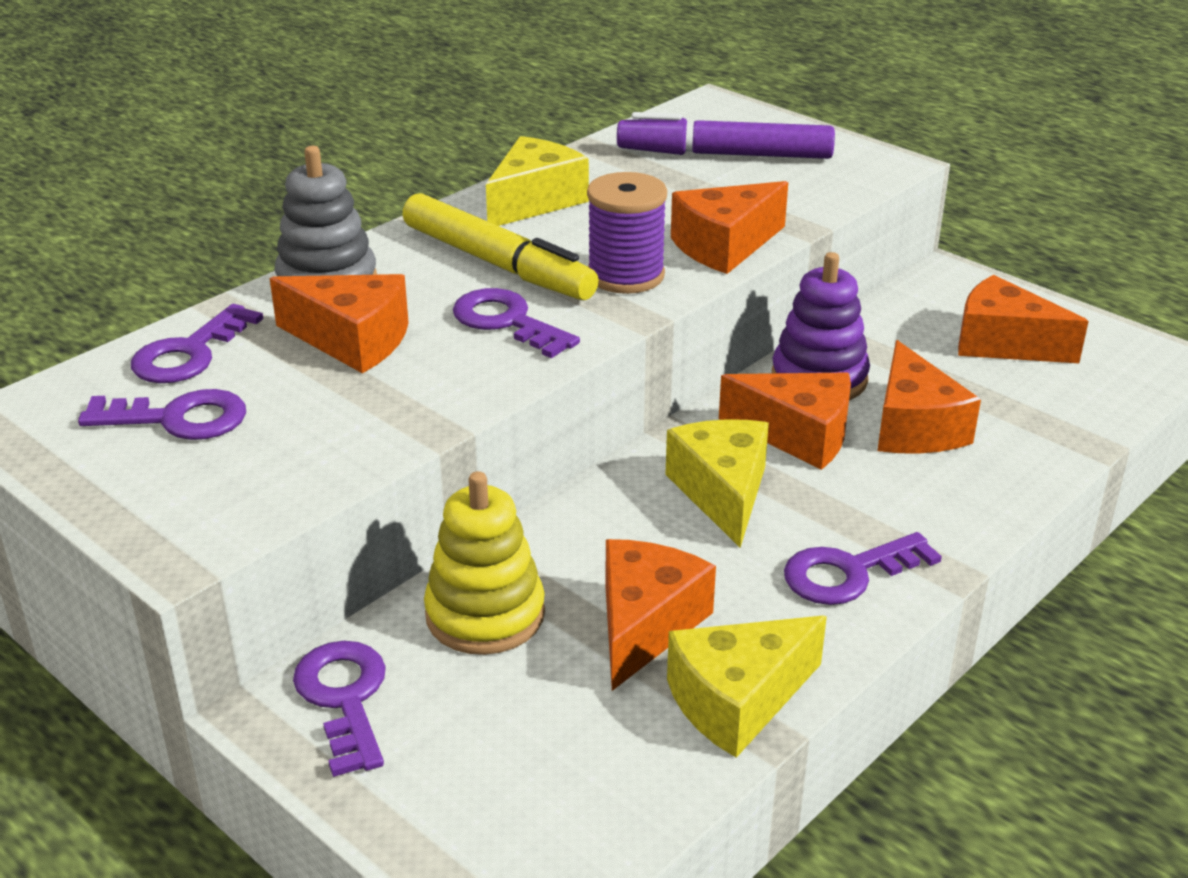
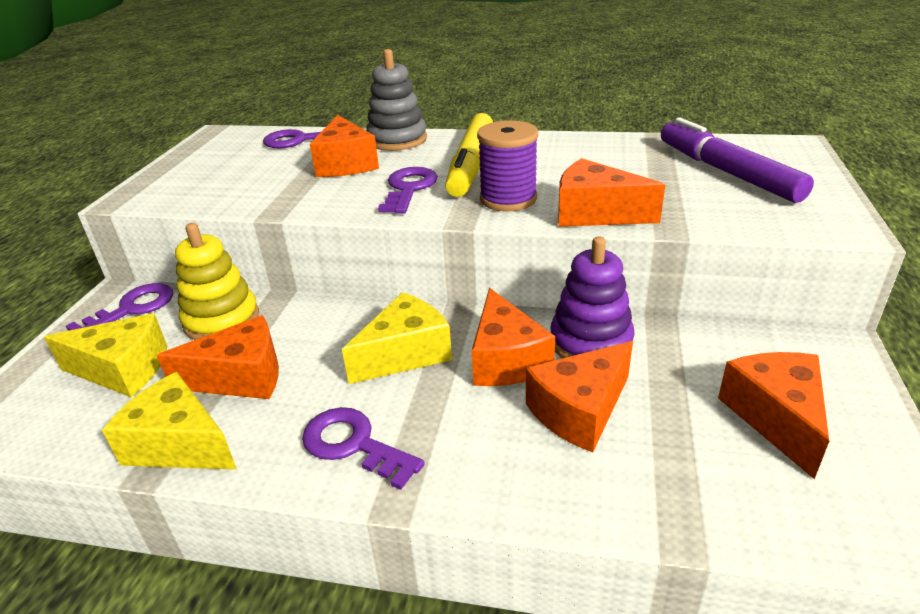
camera: 60 degrees right, 0 degrees up
(178, 418) = (239, 159): purple key -> none
(535, 201) = (559, 148): yellow cheese -> yellow cheese (123, 370)

